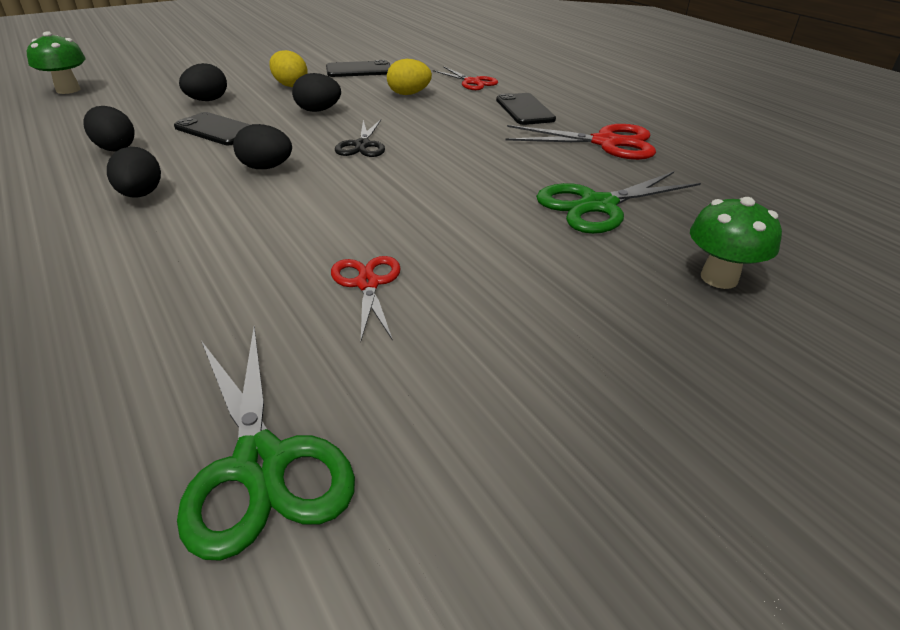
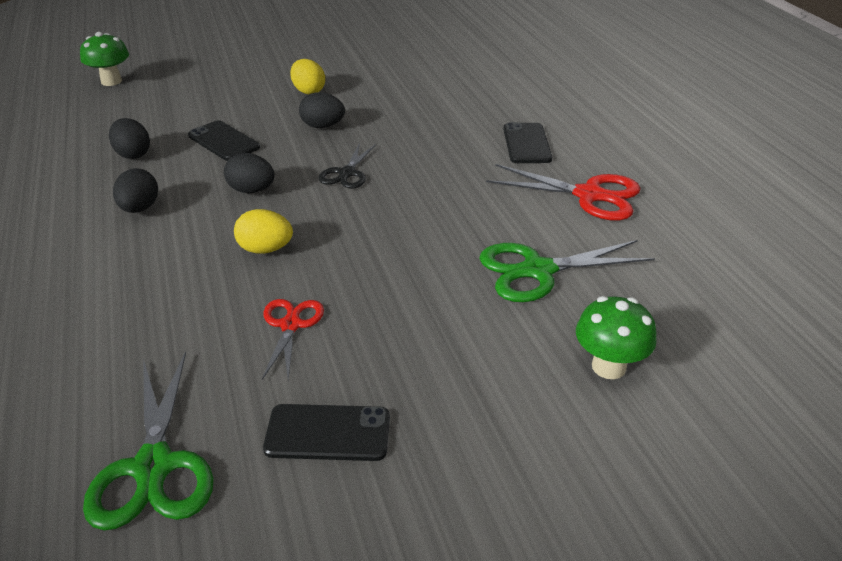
camera: 15 degrees right, 0 degrees up
(207, 100) = (227, 104): black egg -> none
(359, 70) = (382, 76): black phone -> black phone (328, 433)
(408, 94) = (418, 112): yellow egg -> yellow egg (265, 249)
(472, 82) = (490, 101): red scissors -> none

